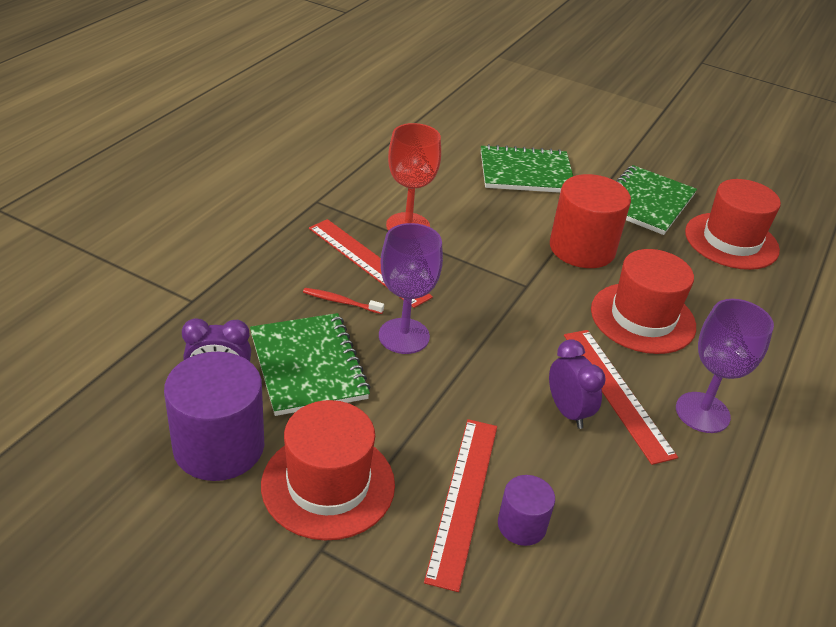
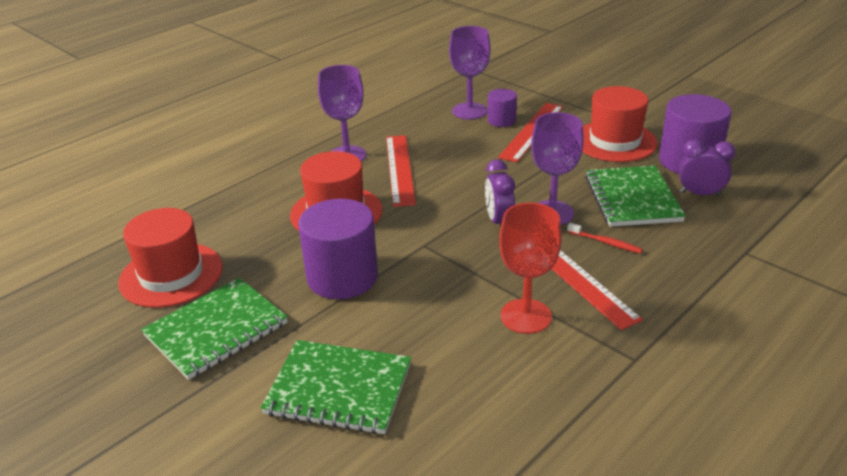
camera: 160 degrees left, 5 degrees down
(568, 411) = (443, 162): purple clock -> purple clock (499, 221)
(582, 248) = (342, 277): red cylinder -> purple cylinder
(586, 549) = (469, 111): none -> purple goblet

